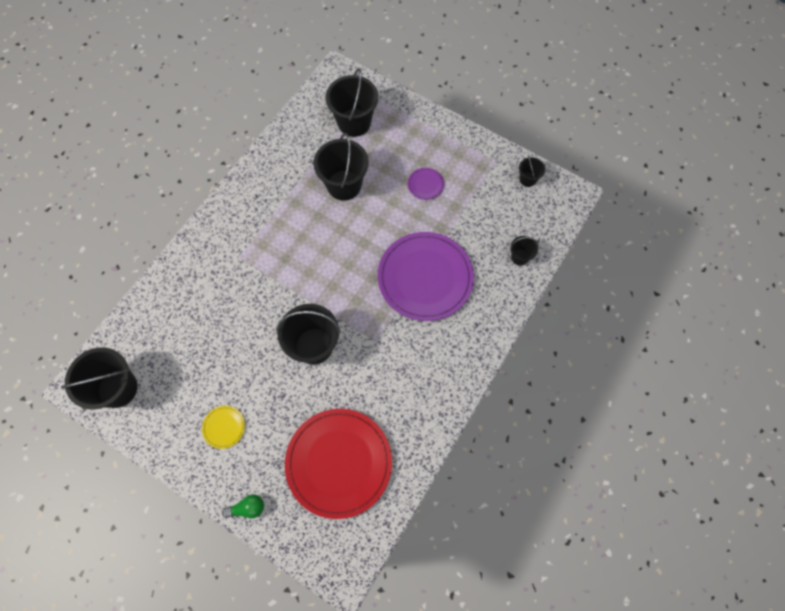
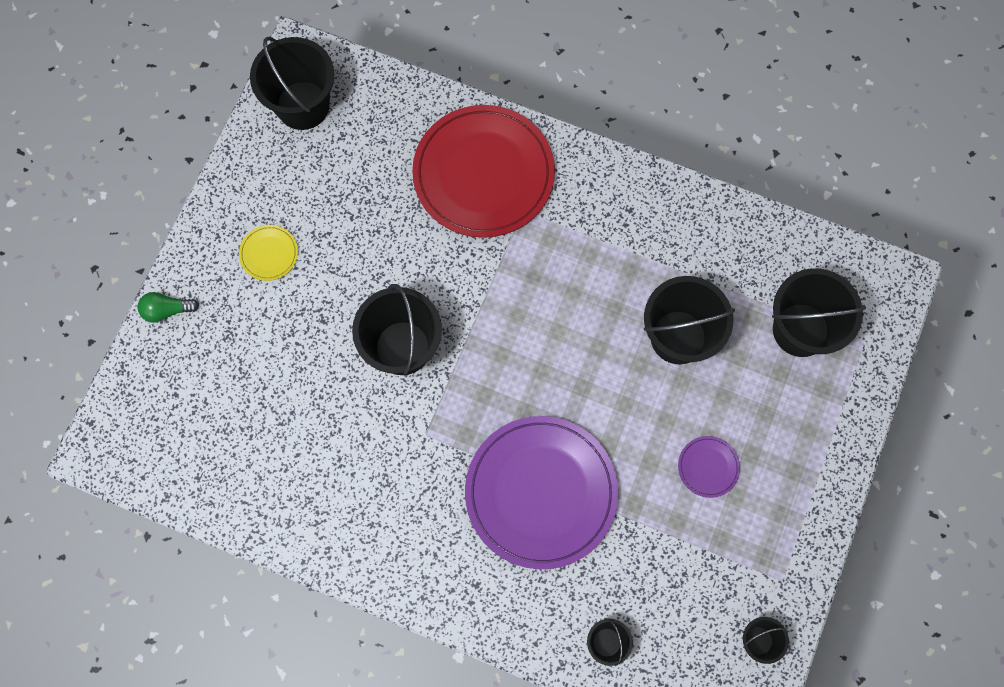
camera: 80 degrees right, 5 degrees up
(247, 508) = (167, 310): green light bulb -> green light bulb turned 105 degrees clockwise
(339, 462) = (240, 417): red plate -> red plate (483, 173)

